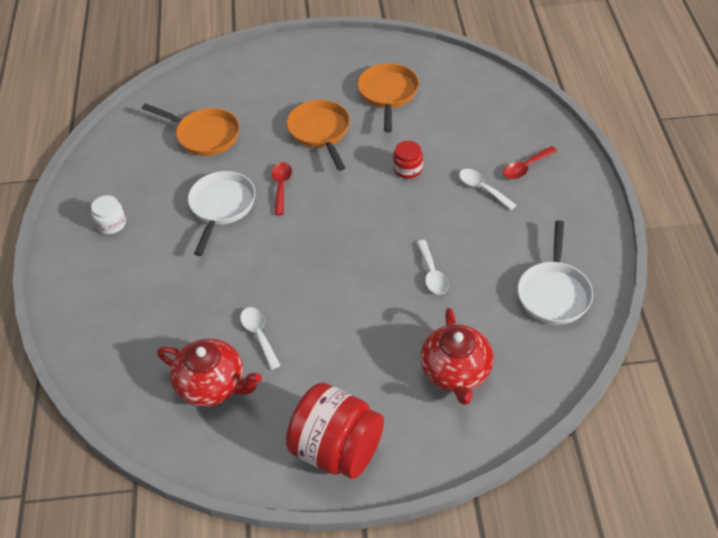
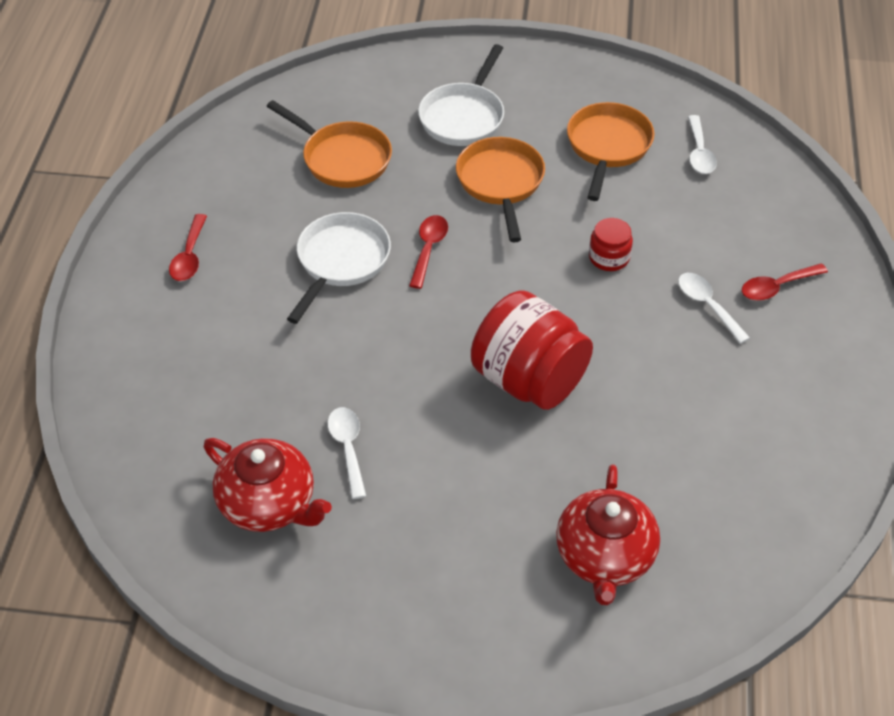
camera: 10 degrees right, 0 degrees up
(111, 224) = (189, 256): white jar -> red spoon
(337, 450) = (413, 629): red jar -> red jar (529, 380)
(432, 274) = (606, 411): white spoon -> white spoon (699, 153)
(554, 293) = (771, 474): white pan -> white pan (463, 117)

